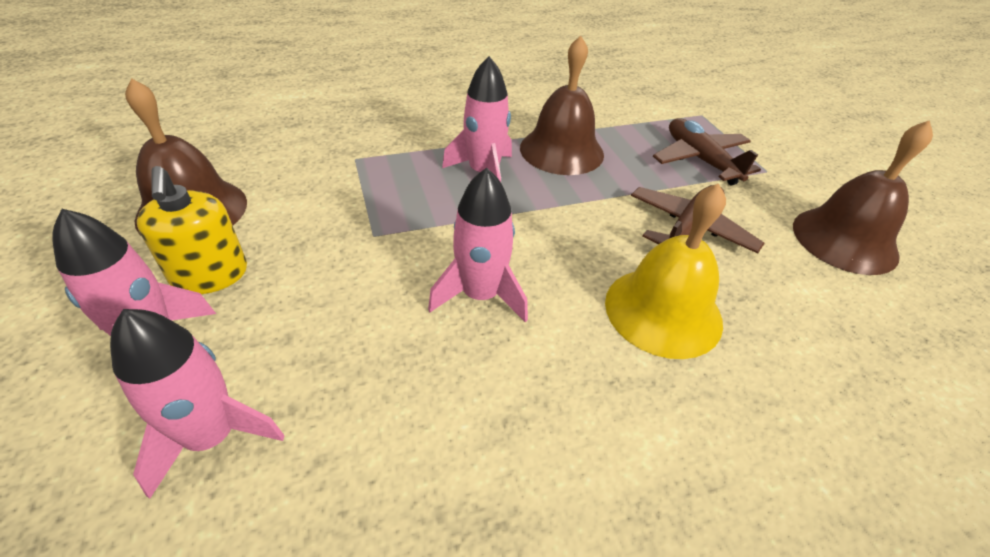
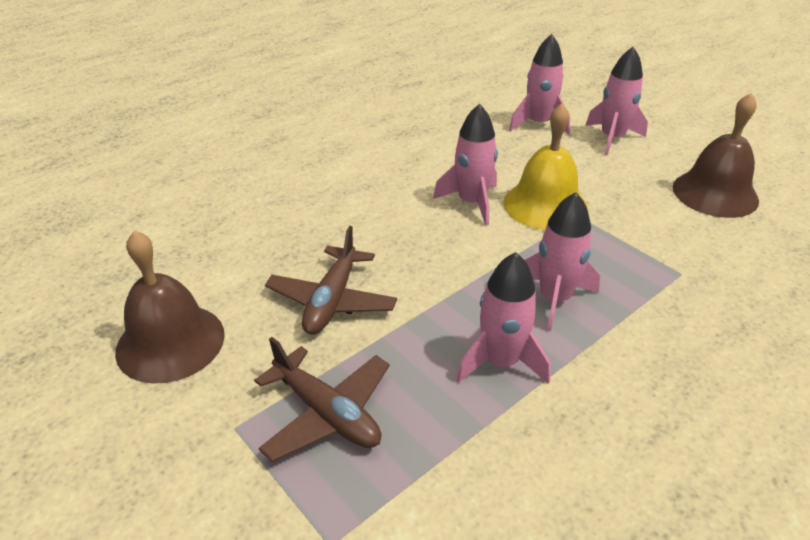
camera: 160 degrees right, 5 degrees down
(210, 275) = (637, 167): yellow soap dispenser -> none
(561, 150) = (501, 362): brown bell -> pink rocket
(663, 311) = (344, 228): yellow bell -> yellow bell (545, 205)

